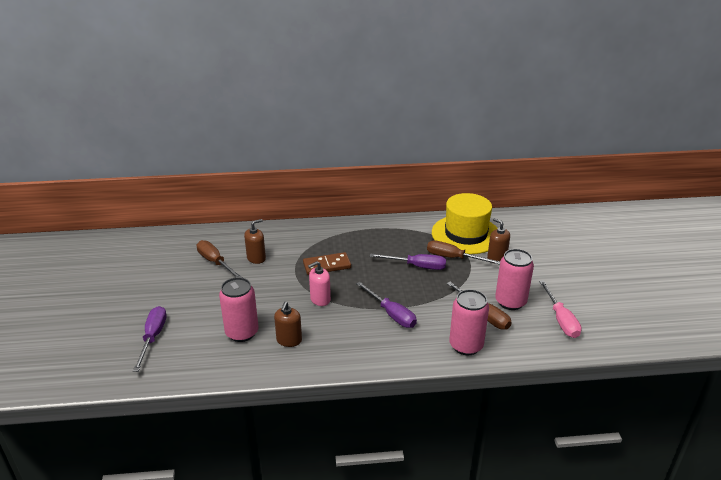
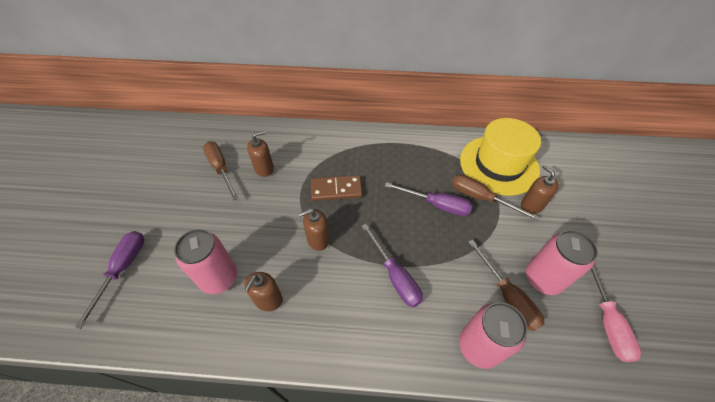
camera: 10 degrees right, 20 degrees up
(320, 299) = (318, 239): pink soap dispenser -> brown soap dispenser

